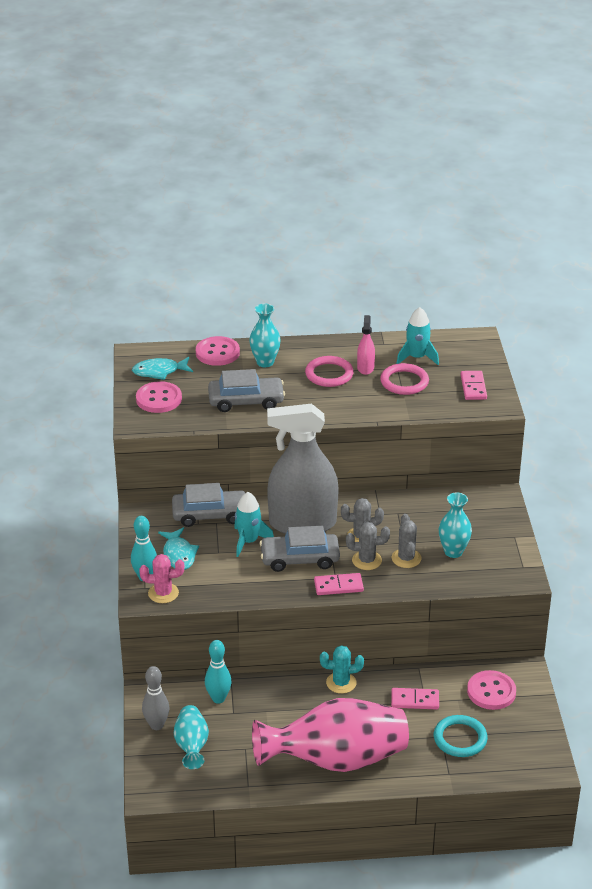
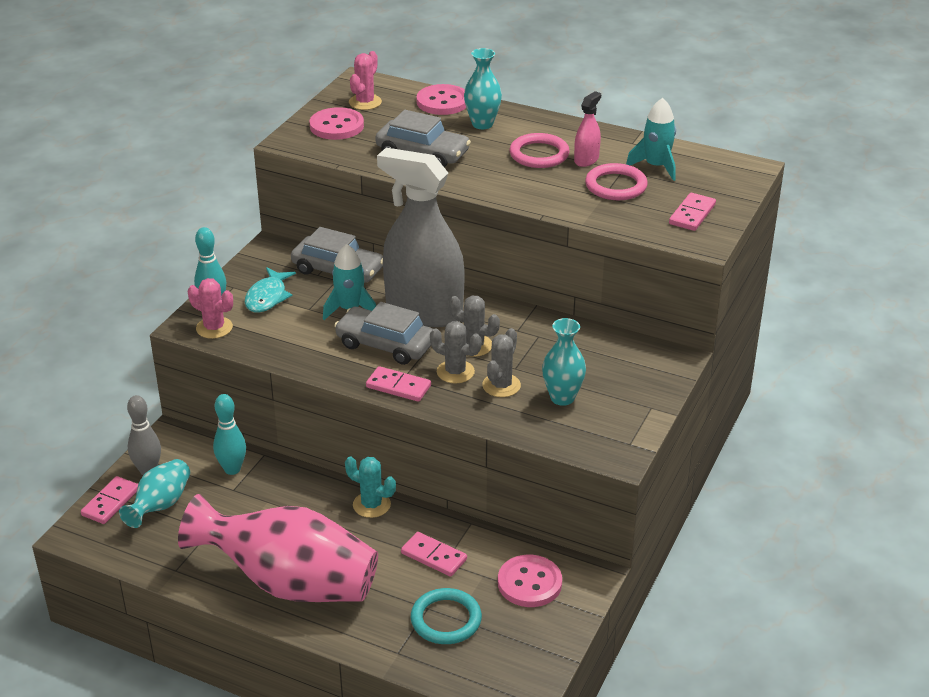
camera: 30 degrees right, 0 degrees up
(152, 759) = (110, 502): none -> pink domino
(159, 372) = (365, 102): turquoise fish -> pink cactus

